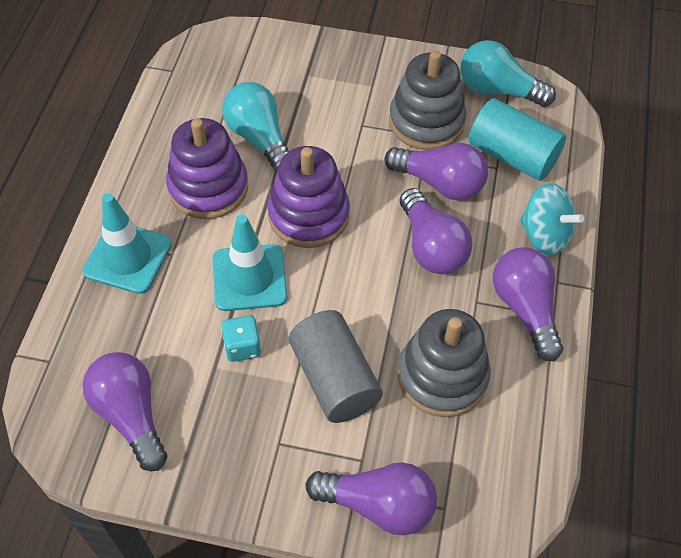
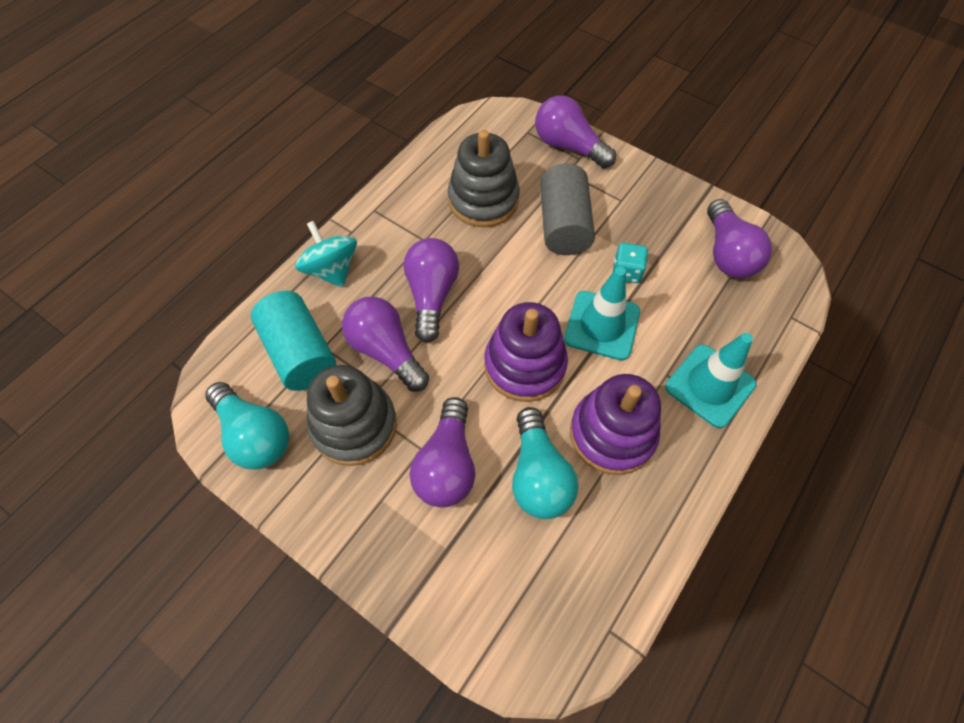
camera: 155 degrees left, 5 degrees up
(525, 309) = (391, 221): purple light bulb -> purple light bulb (447, 464)

